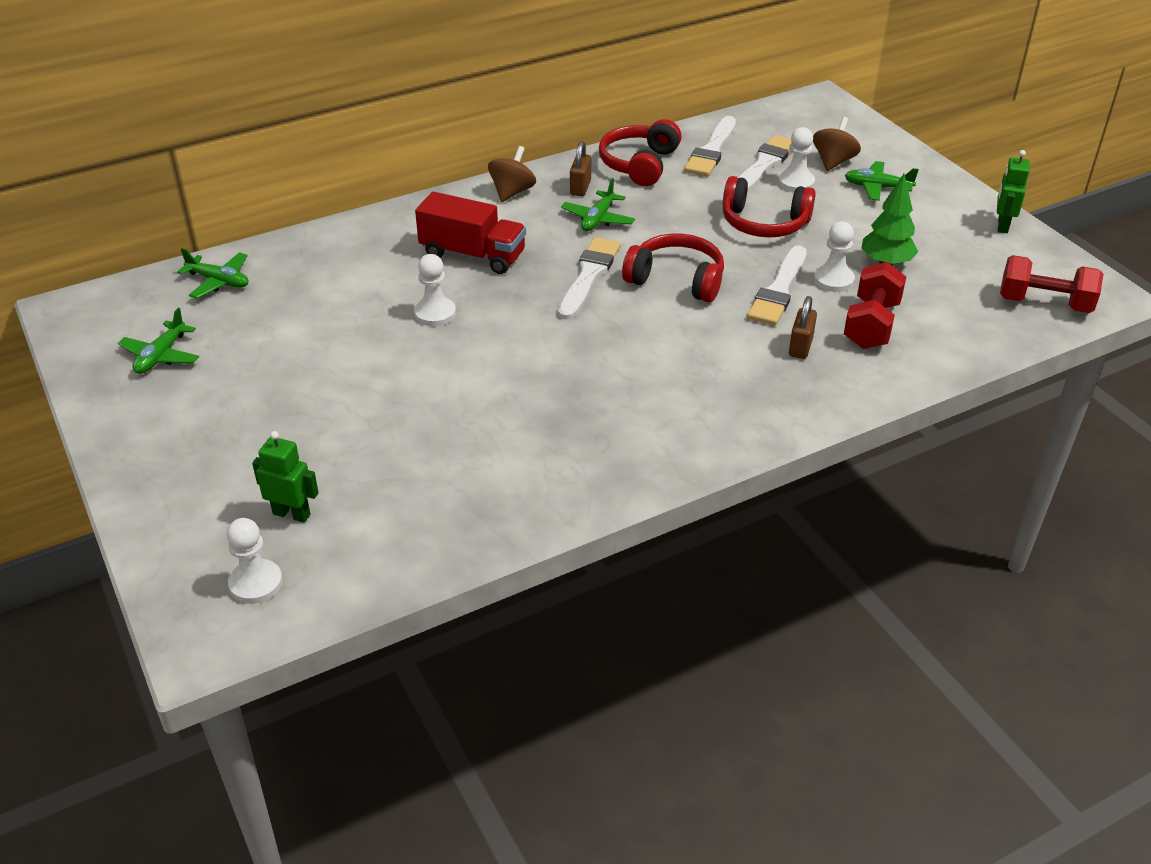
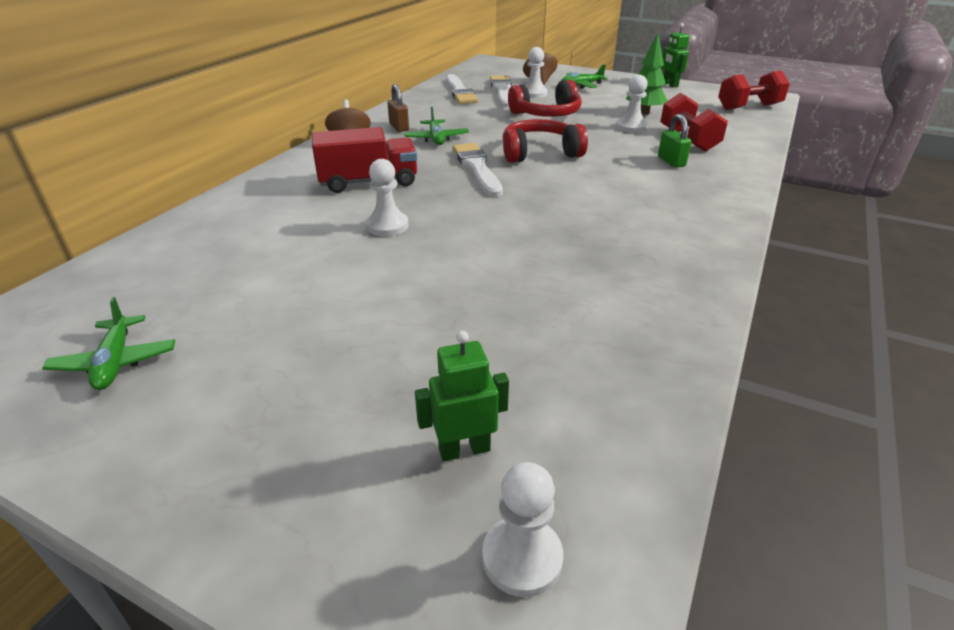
camera: 35 degrees left, 5 degrees down
(219, 281) = (127, 273): green plane -> none
(639, 164) = (423, 108): red headphones -> none
(779, 290) = (609, 140): white brush -> none
(800, 347) = (671, 161): brown padlock -> green padlock

